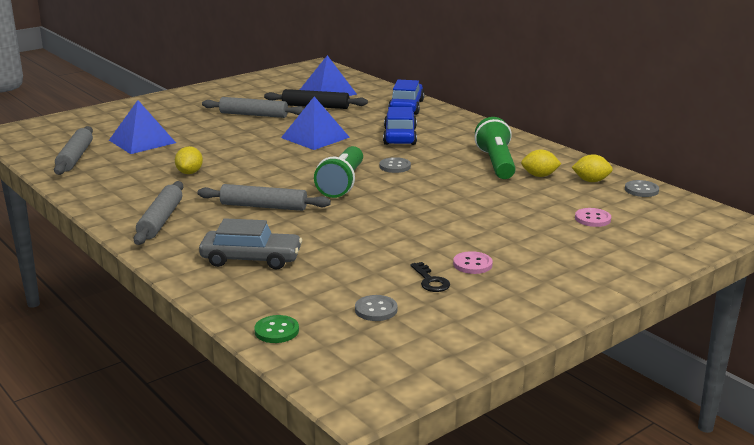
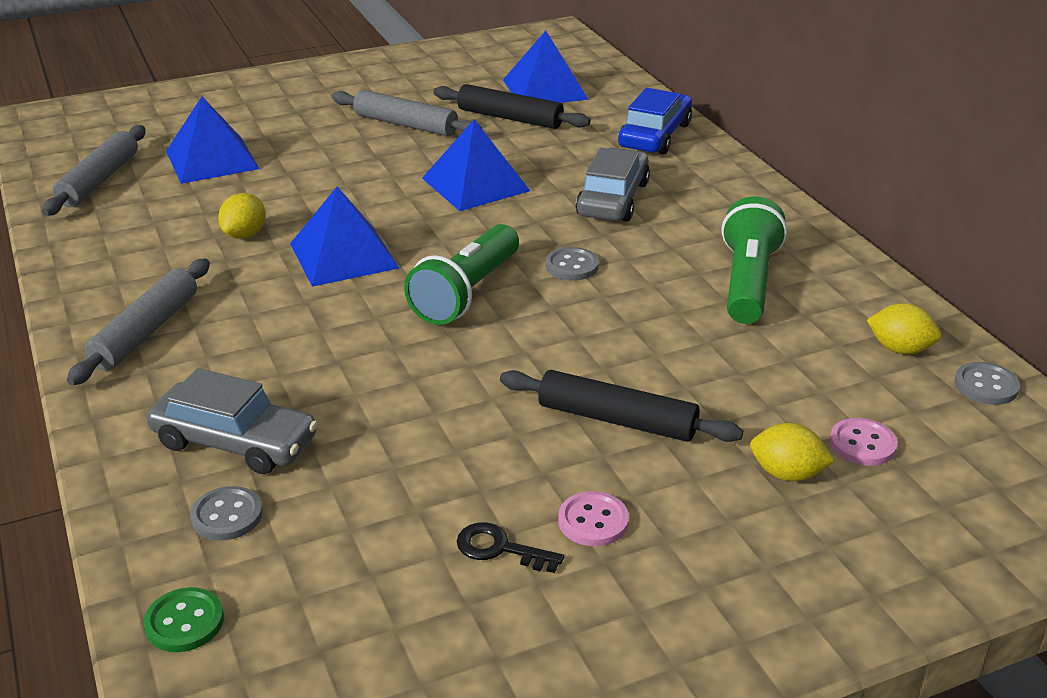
camera: 15 degrees right, 10 degrees up
(258, 175) = (344, 255): none -> blue pyramid
(264, 206) = (317, 325): grey rolling pin -> none
(376, 310) = (372, 603): grey button -> grey button (227, 516)
(400, 136) = (613, 199): blue car -> grey car
(430, 281) = (500, 549): black key -> black key turned 120 degrees clockwise
(460, 225) = (616, 420): none -> black rolling pin
(539, 176) = (811, 323): yellow lemon -> yellow lemon (787, 474)

